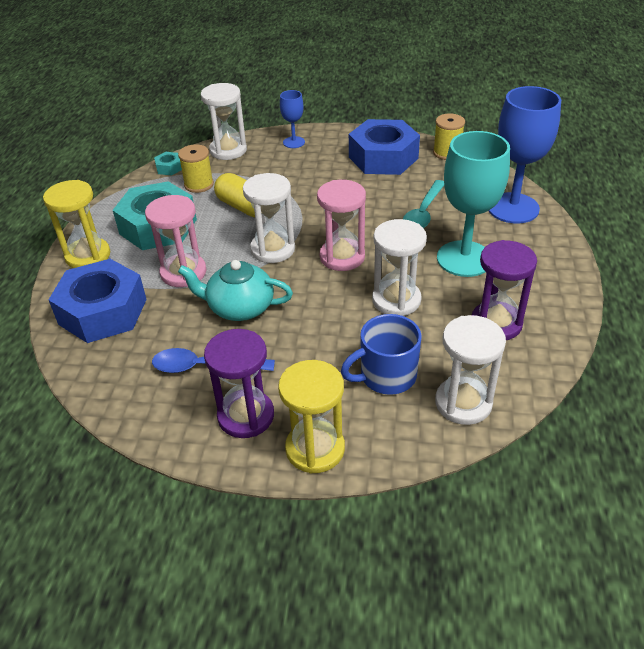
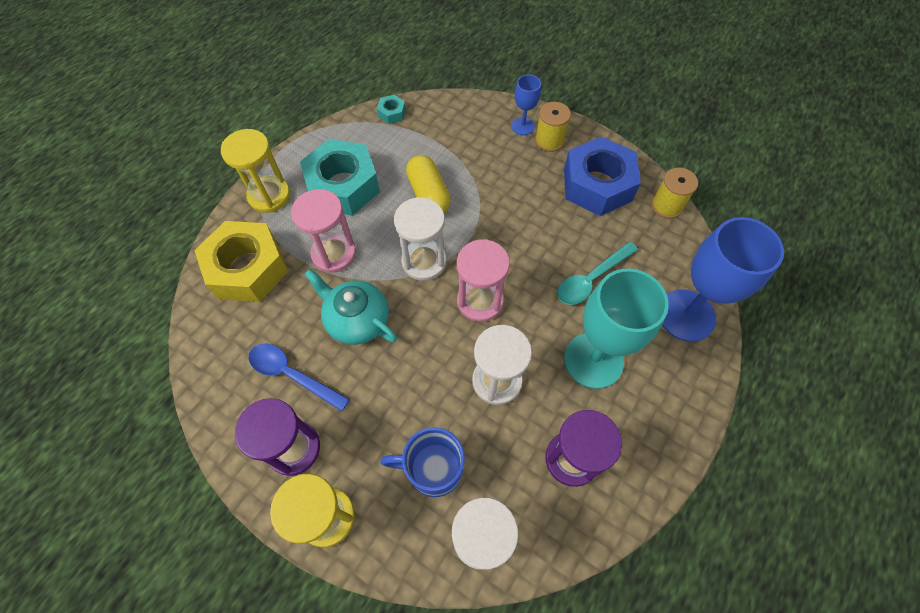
camera: 25 degrees right, 20 degrees up
(103, 311) = (248, 268): blue nut -> yellow nut
(199, 184) = (405, 147): yellow spool -> yellow spool (549, 141)
(228, 150) = (456, 112): white hourglass -> none

